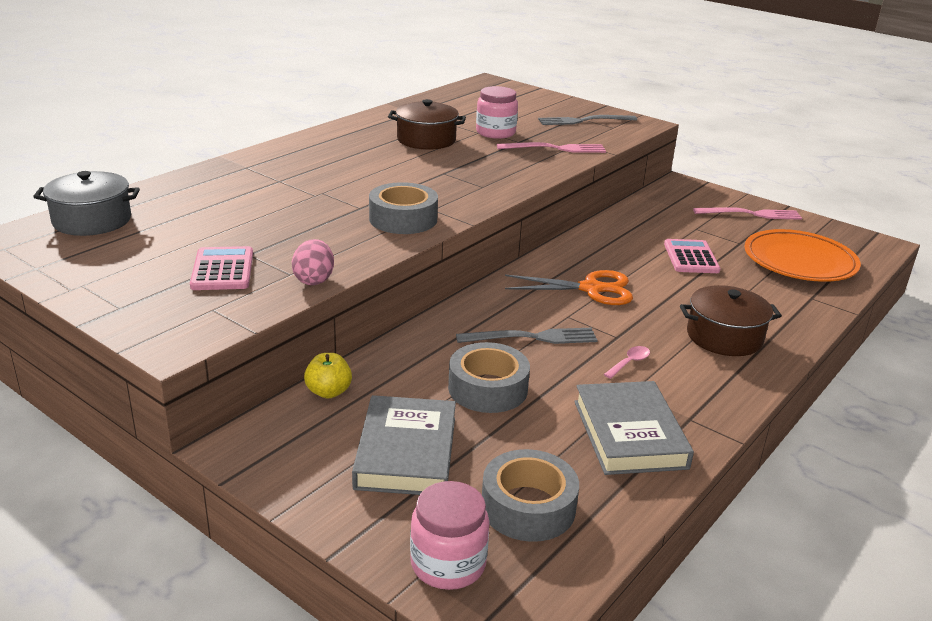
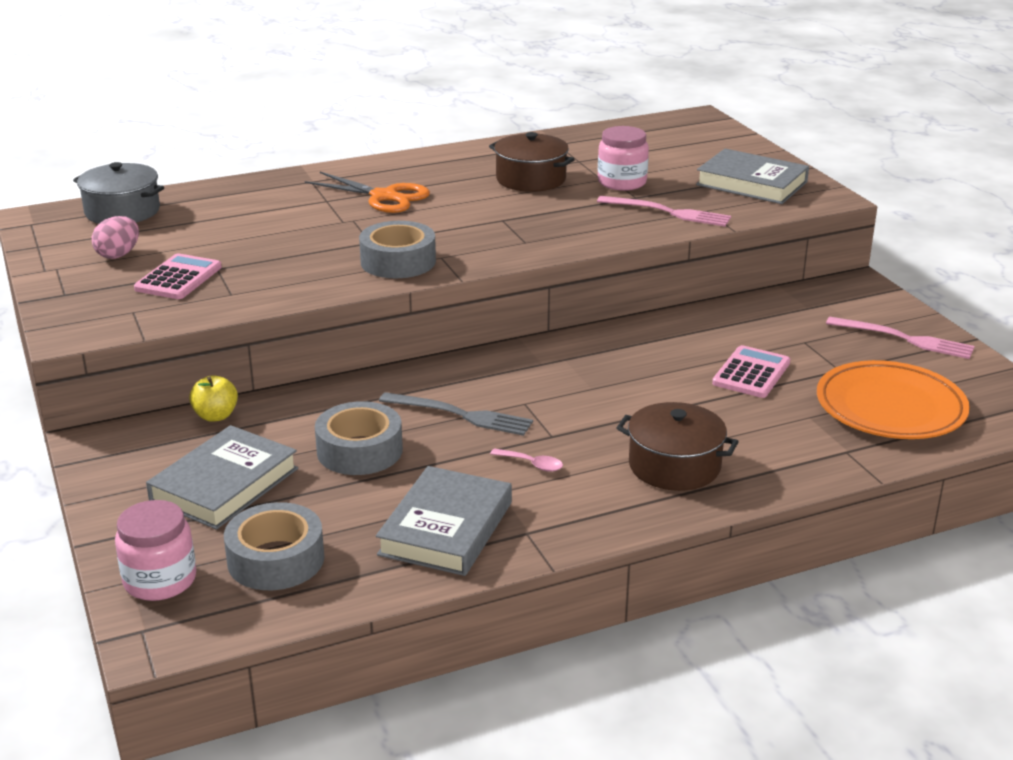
camera: 30 degrees right, 0 degrees up
(314, 280) = (245, 304): pink egg -> pink egg (118, 255)
(583, 121) = (752, 183): grey fork -> grey book
(591, 289) = (585, 381): orange scissors -> orange scissors (384, 197)
(629, 363) = (531, 464): pink spoon -> pink spoon turned 45 degrees clockwise

